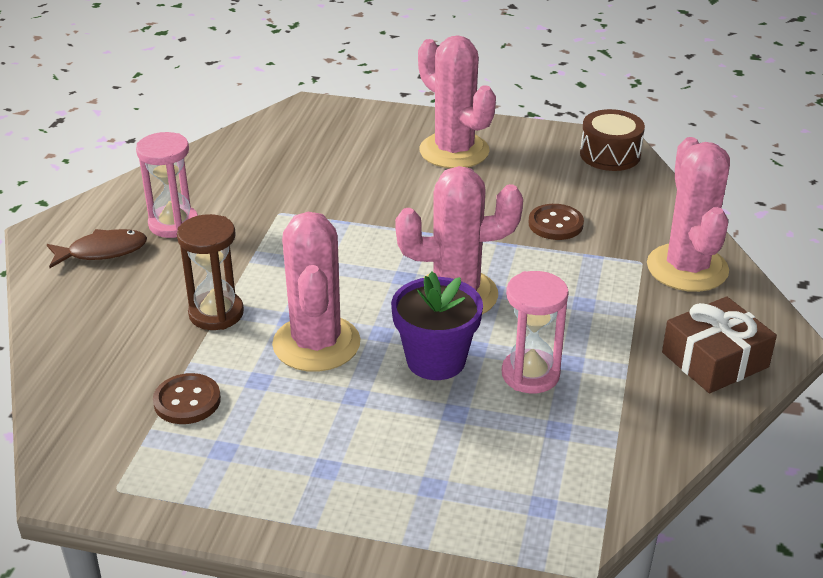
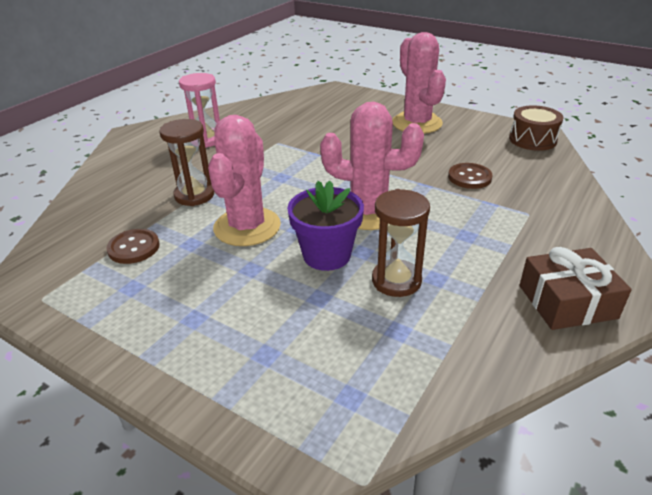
camera: 20 degrees right, 0 degrees up
(102, 251) = (153, 148): brown fish -> none
(530, 374) = (396, 280): pink hourglass -> brown hourglass
(687, 268) = (567, 224): pink cactus -> none

